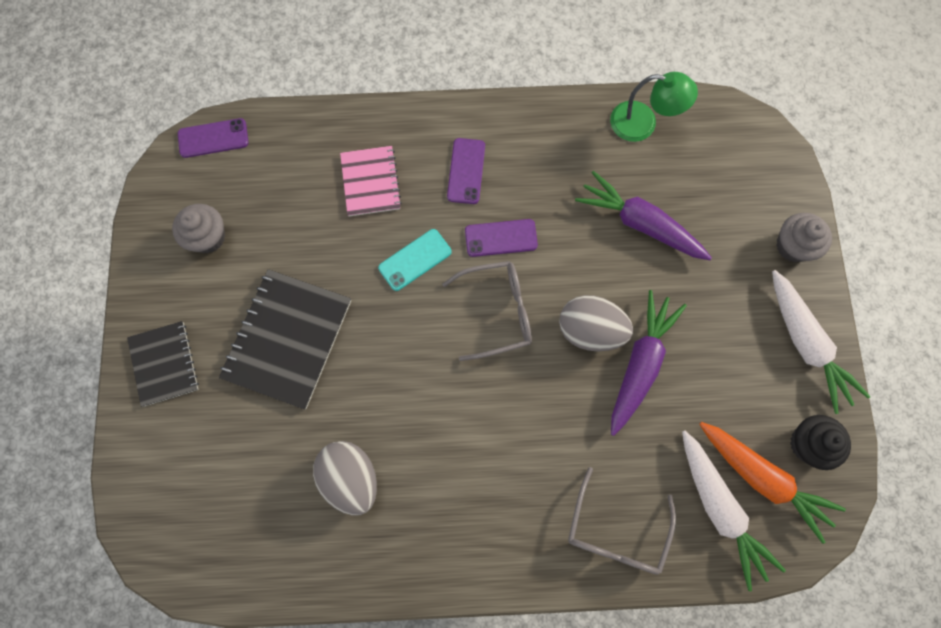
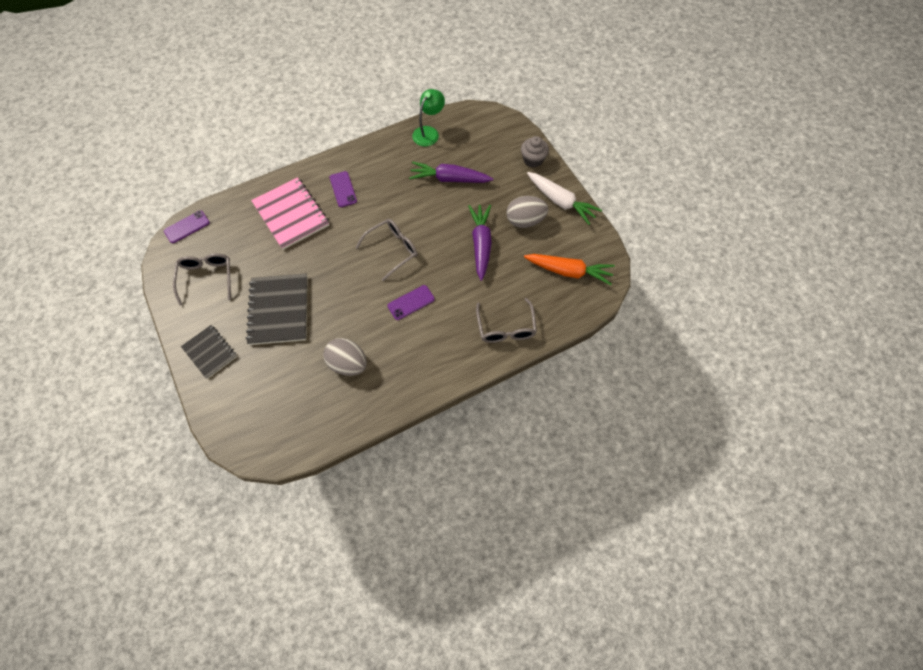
camera: 25 degrees left, 10 degrees down
(208, 237) = (207, 277): grey cupcake -> grey glasses
(370, 182) = (291, 214): pink notebook -> pink notebook, size x1.64
(415, 260) = (334, 242): turquoise phone -> none
(501, 238) = (377, 214): purple phone -> purple phone (411, 302)
(590, 330) = (447, 239): grey egg -> grey egg (525, 221)
(643, 123) = (429, 132): green lamp -> green lamp turned 45 degrees counterclockwise
(719, 509) = (554, 294): white carrot -> none
(808, 444) = (584, 246): black cupcake -> none

